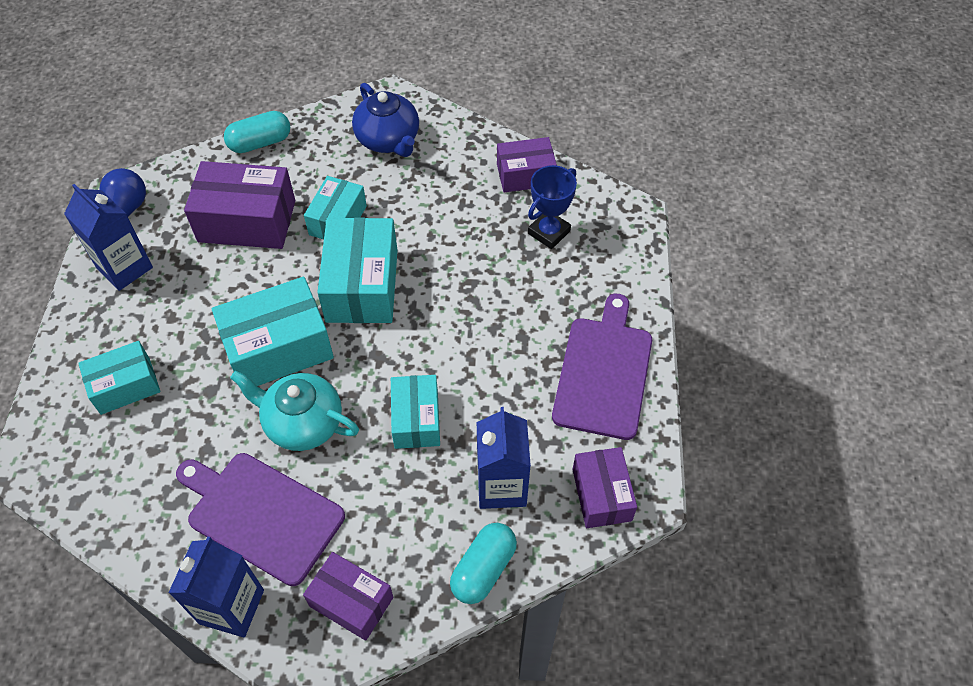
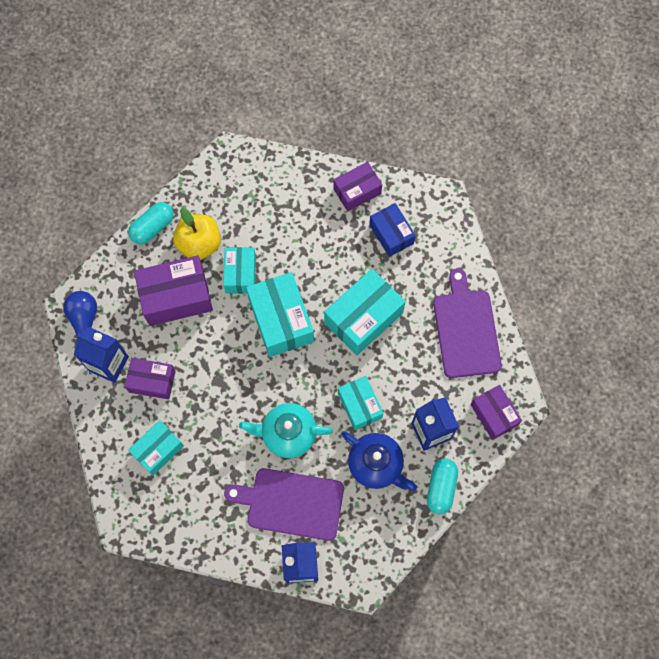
camera: 20 degrees left, 15 degrees up
(278, 348) = (246, 386): turquoise box -> turquoise box (363, 318)
(305, 175) = (199, 244): none -> yellow apple
(351, 601) = (371, 536): purple box -> purple box (152, 381)
(388, 140) = (246, 193): blue teapot -> blue teapot (376, 464)
(549, 232) = (391, 234): blue trophy -> blue box

